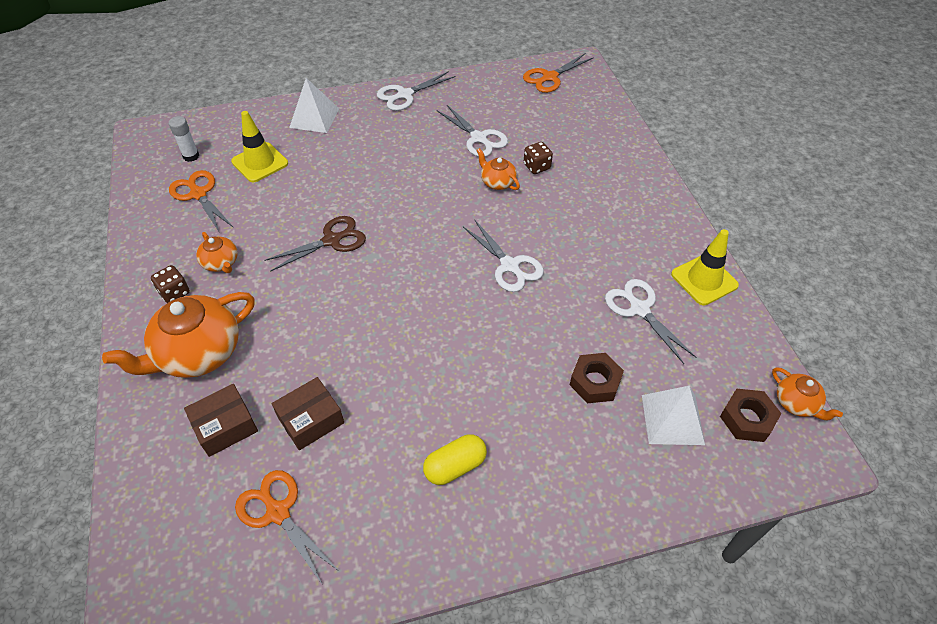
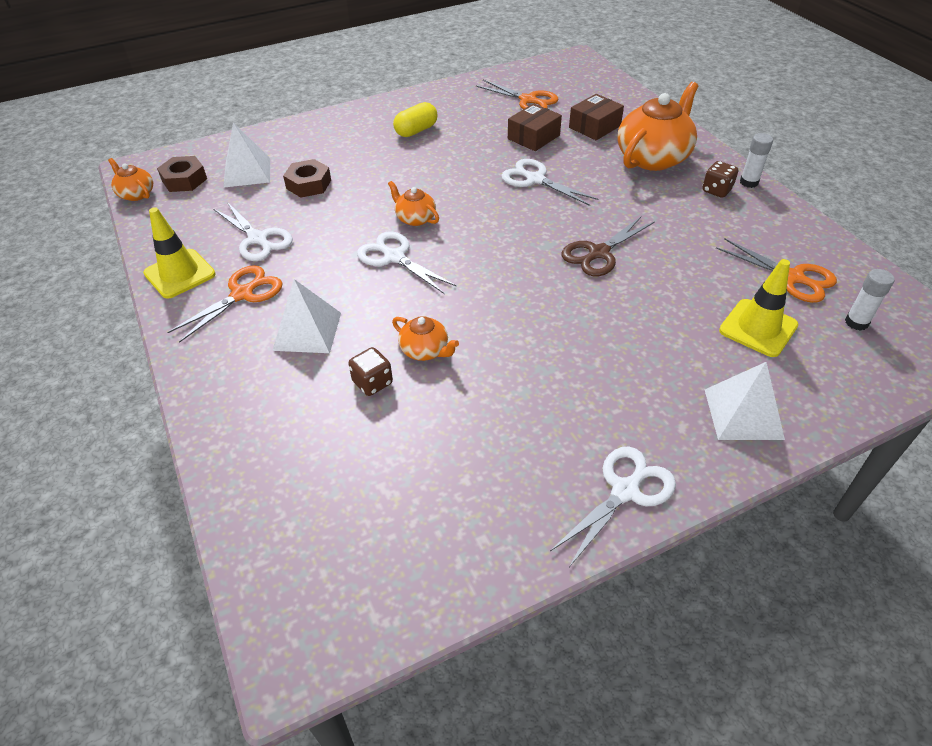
camera: 170 degrees right, 5 degrees down
(134, 298) = (749, 182): none -> white glue stick
(221, 263) = (697, 218): orange teapot -> orange teapot (415, 218)
(478, 138) = (468, 418): white scissors -> white scissors (535, 179)
(550, 77) = (359, 593): orange scissors -> orange scissors (242, 294)
(584, 209) = (307, 331): none -> white pyramid

